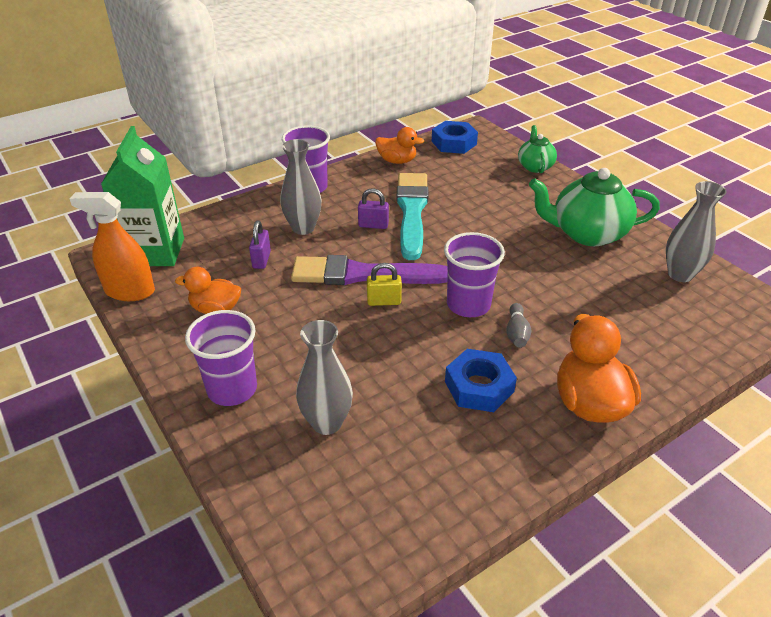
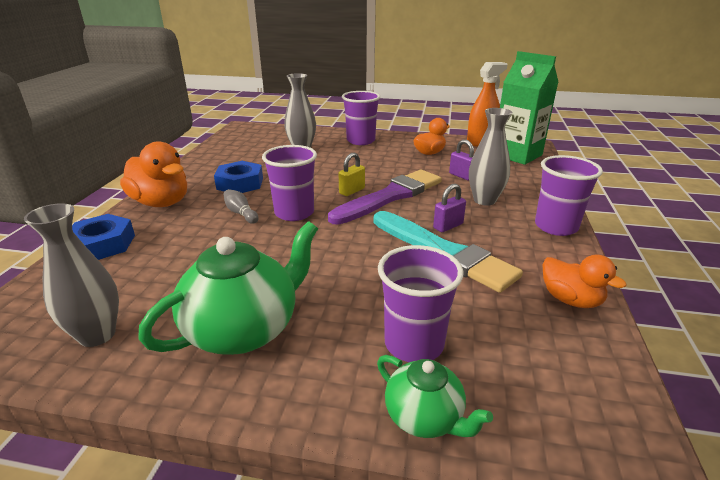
camera: 135 degrees right, 10 degrees down
(397, 161) = (570, 300): orange duck -> orange duck turned 105 degrees counterclockwise
(454, 143) = (590, 383): blue nut -> blue nut (102, 244)
(504, 185) = (414, 344): none -> purple cup

